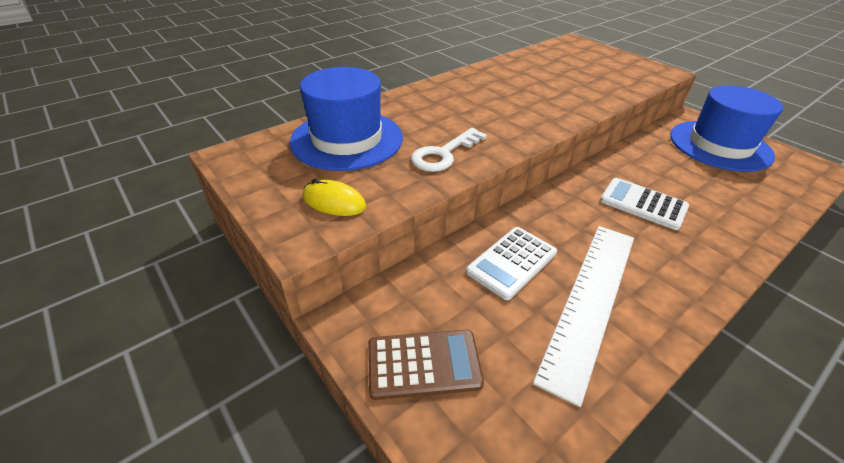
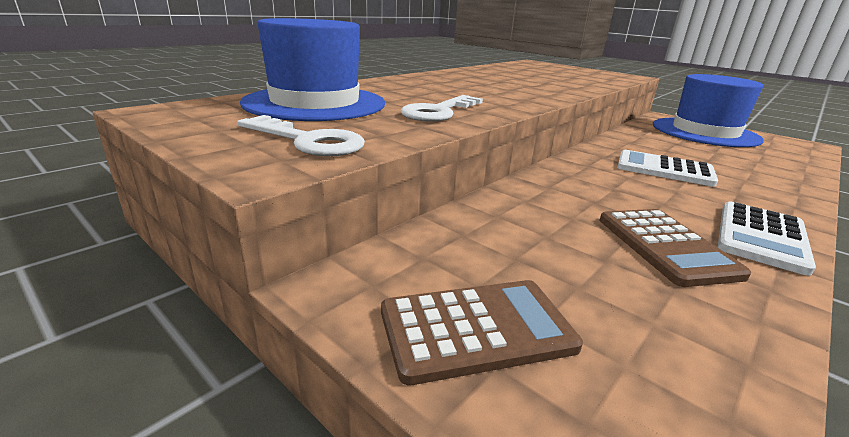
camera: 10 degrees left, 15 degrees down
(334, 202) = (308, 141): yellow mouse -> white key
(512, 262) = (549, 218): white calculator -> white calculator (761, 237)
(590, 300) = (665, 246): white ruler -> brown calculator

